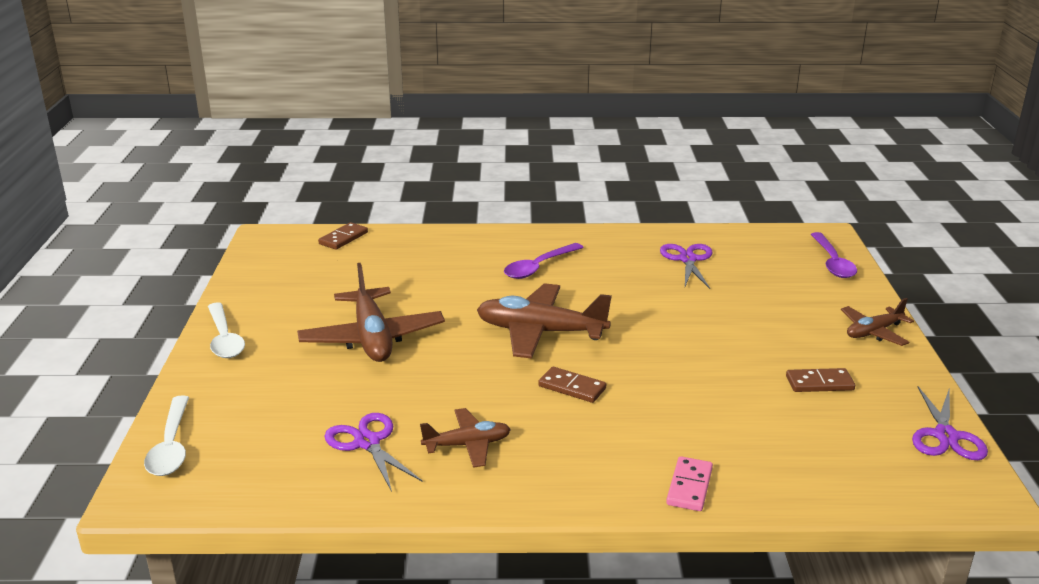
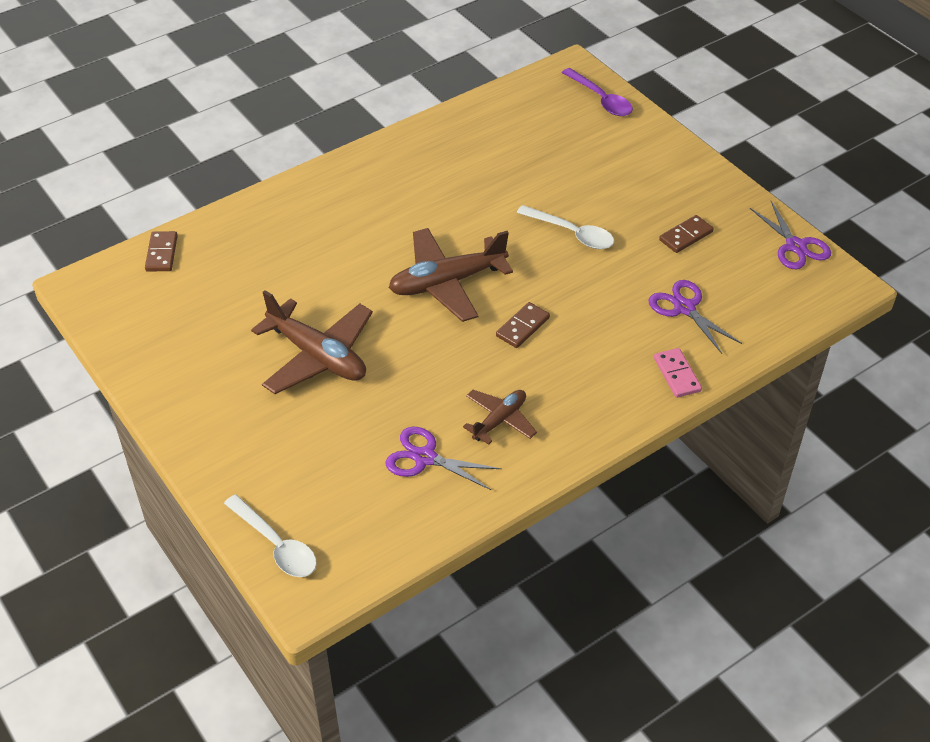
camera: 35 degrees left, 20 degrees up
(224, 339) = (189, 421): white spoon -> white spoon (572, 233)
(538, 267) = (376, 209): purple spoon -> none
(572, 387) = (522, 327): brown domino -> brown domino turned 45 degrees counterclockwise
(687, 259) = (489, 145): purple scissors -> purple scissors (684, 308)
(873, 332) = (684, 165): brown plane -> none

